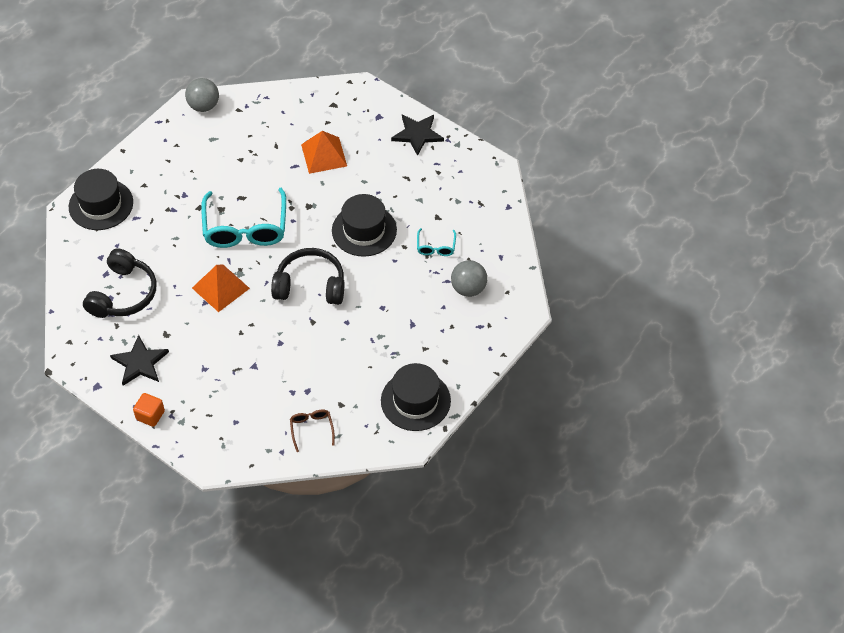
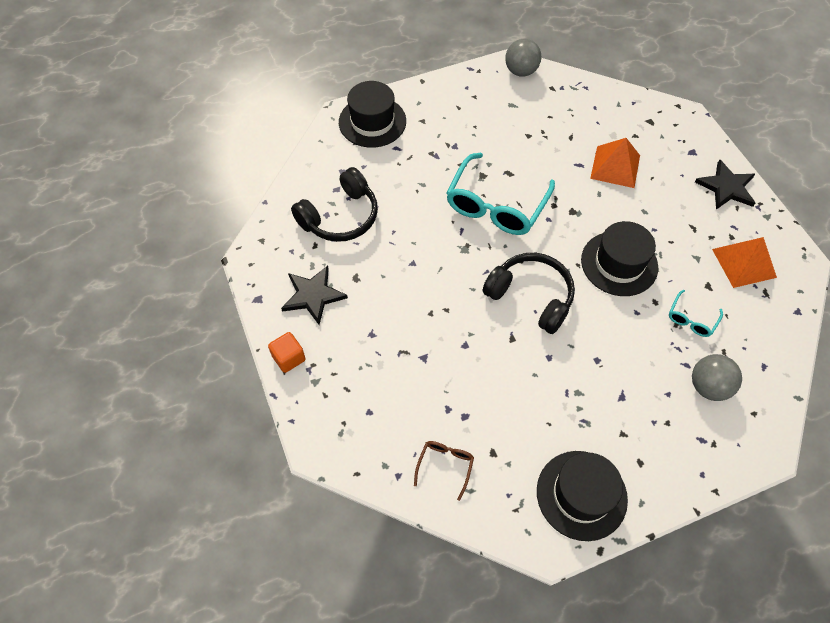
camera: 30 degrees right, 5 degrees up
(220, 288) = (437, 255): orange pyramid -> orange pyramid (743, 263)

